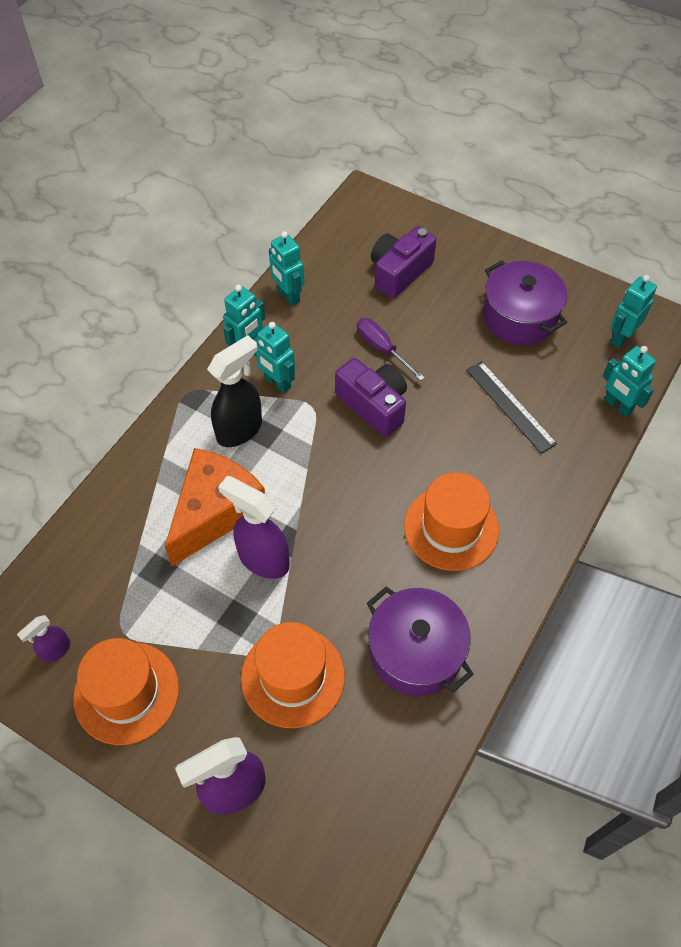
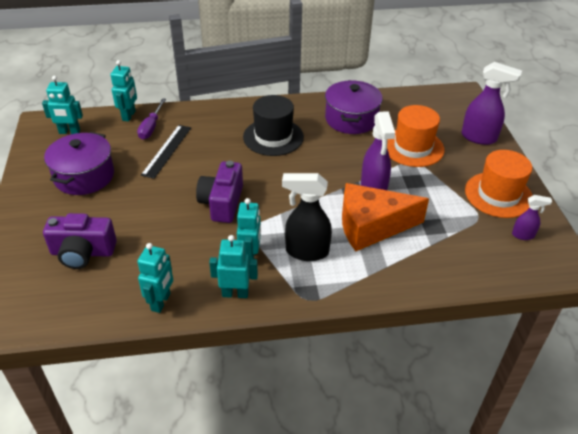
camera: 130 degrees left, 15 degrees down
(382, 349) = (170, 223): purple screwdriver -> purple screwdriver (151, 127)
(451, 528) = (273, 137): orange hat -> black hat

